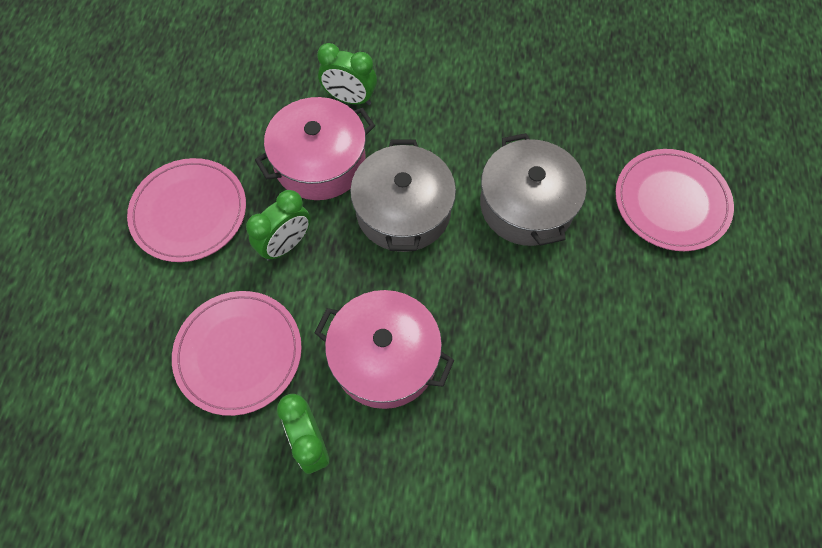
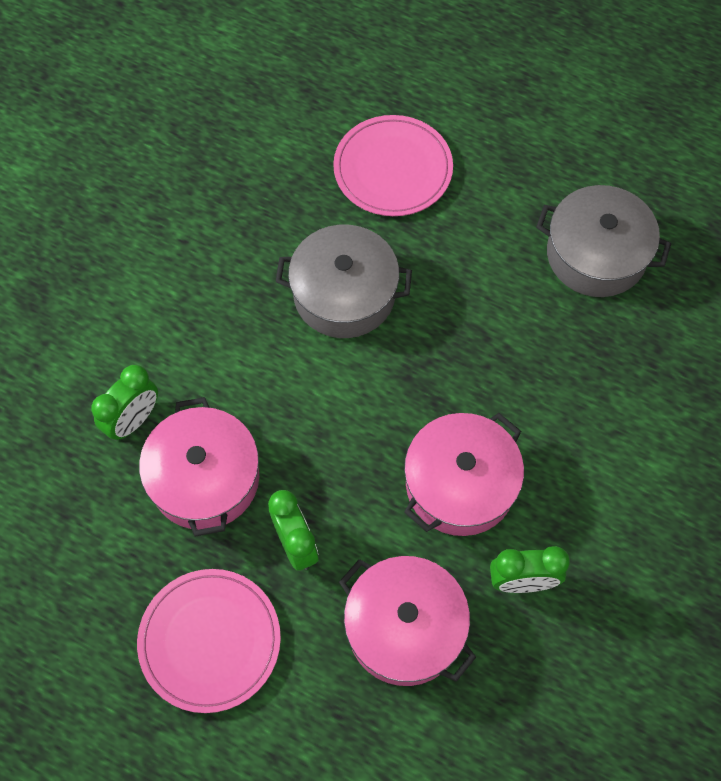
camera: 70 degrees left, 0 degrees up
(238, 353) = (405, 628): pink plate -> pink pot
(403, 210) = (302, 412): grey pot -> grey pot (596, 254)

